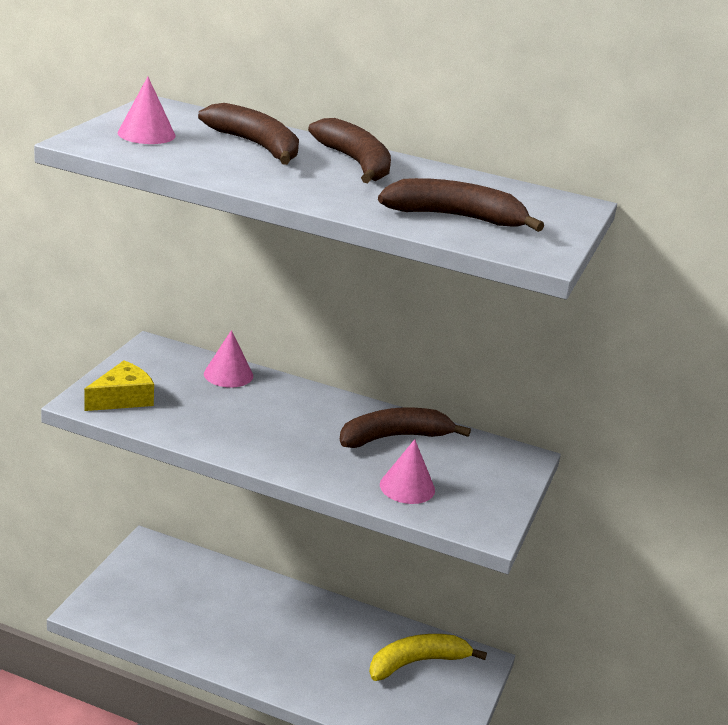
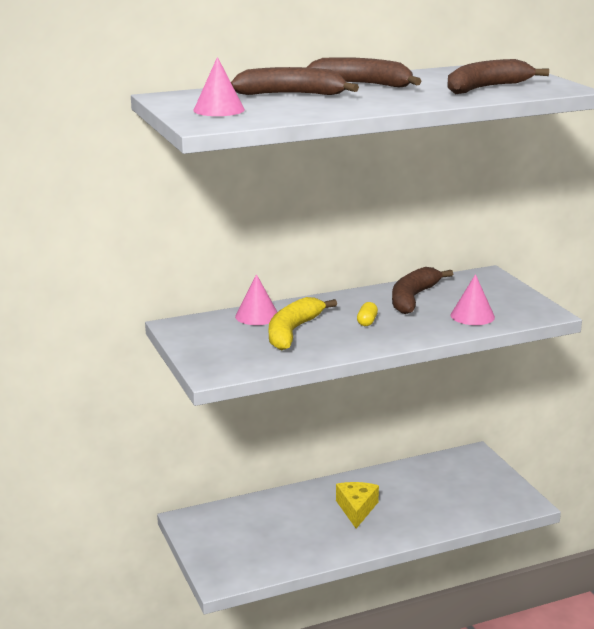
camera: 40 degrees left, 5 degrees down
(122, 398) = (230, 359): yellow cheese -> yellow cheese (356, 509)
(301, 433) = (367, 322): none -> yellow capsule
(417, 662) = (447, 476): yellow banana -> yellow banana (292, 332)

